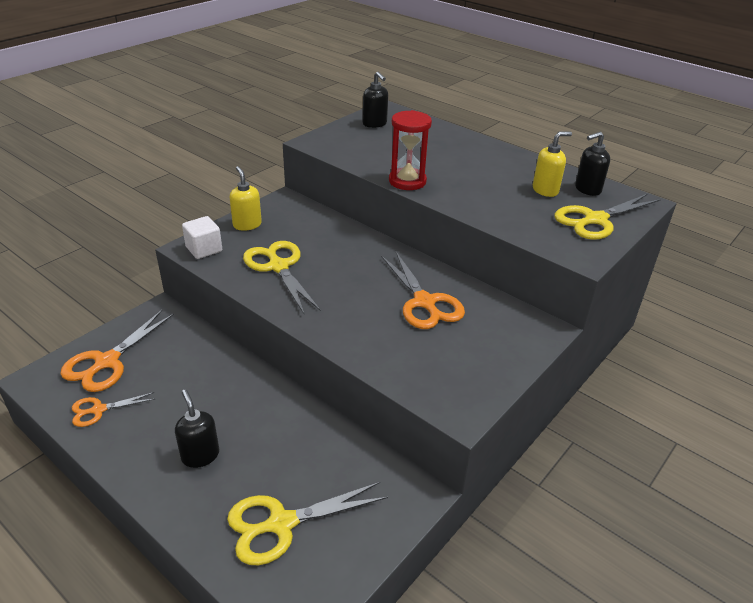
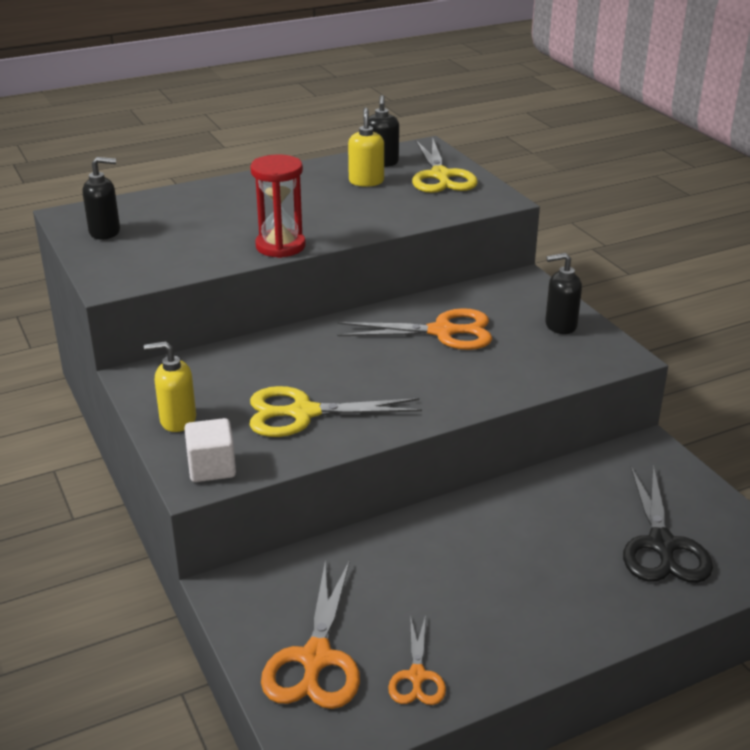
camera: 65 degrees left, 5 degrees down
(107, 362) = (316, 658): orange scissors -> orange scissors turned 45 degrees clockwise
(200, 455) = (541, 590): black soap dispenser -> black soap dispenser (560, 325)
(281, 524) = (661, 545): yellow scissors -> black scissors

